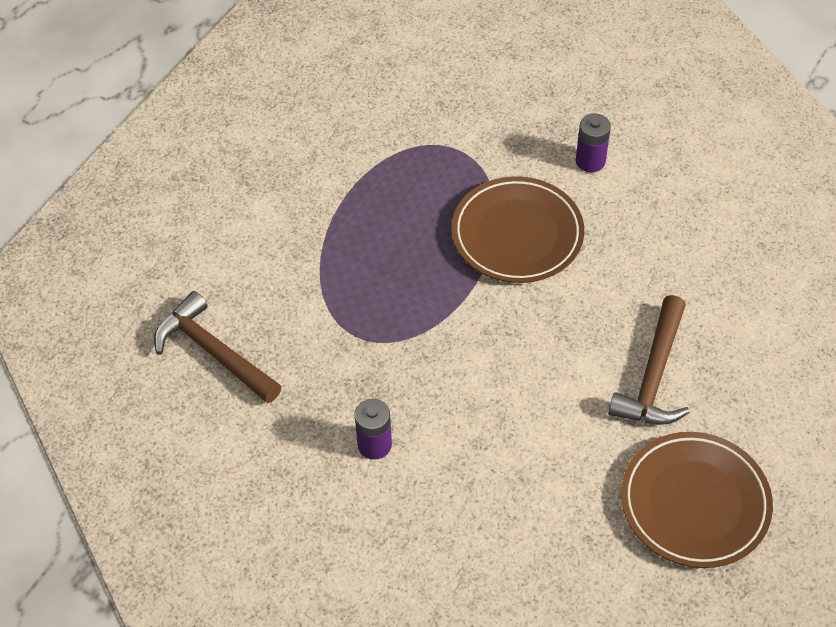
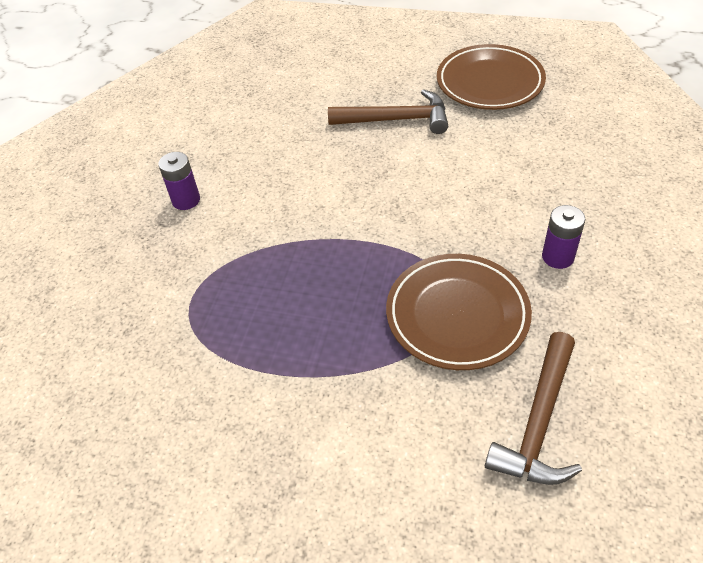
camera: 105 degrees left, 5 degrees down
(517, 234) = (287, 226): brown plate -> brown plate (457, 315)

